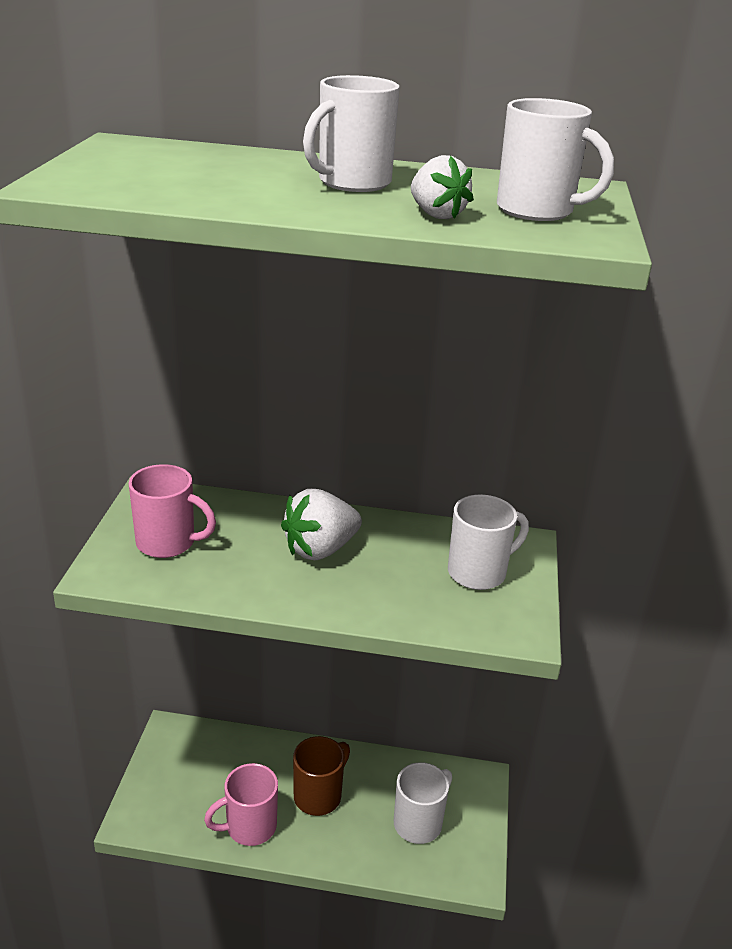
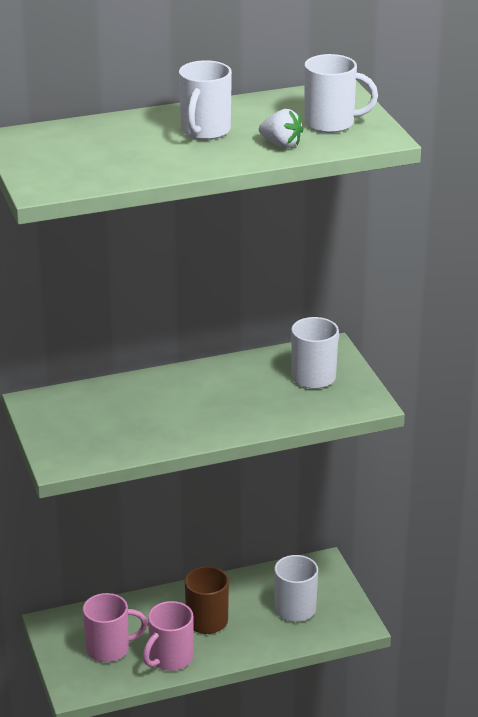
camera: 25 degrees left, 0 degrees up
(168, 543) = (84, 429): pink mug -> pink mug (109, 649)
(320, 549) = (195, 397): white strawberry -> none

